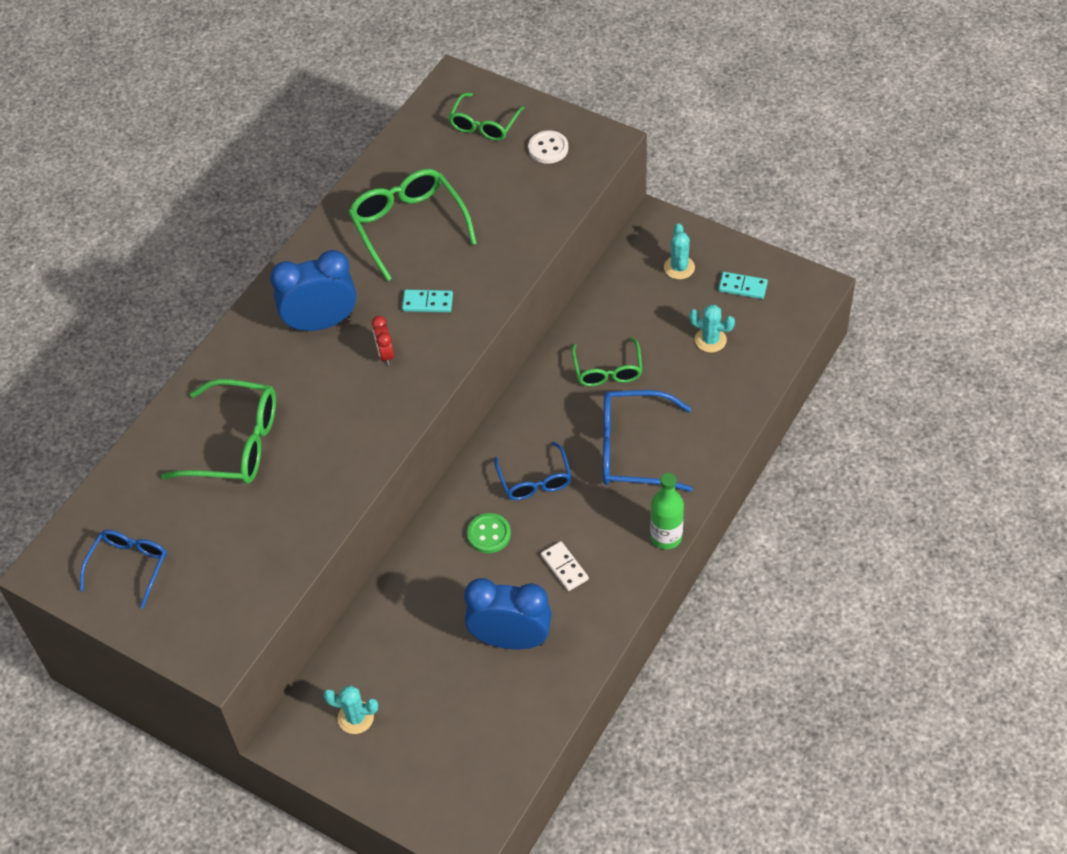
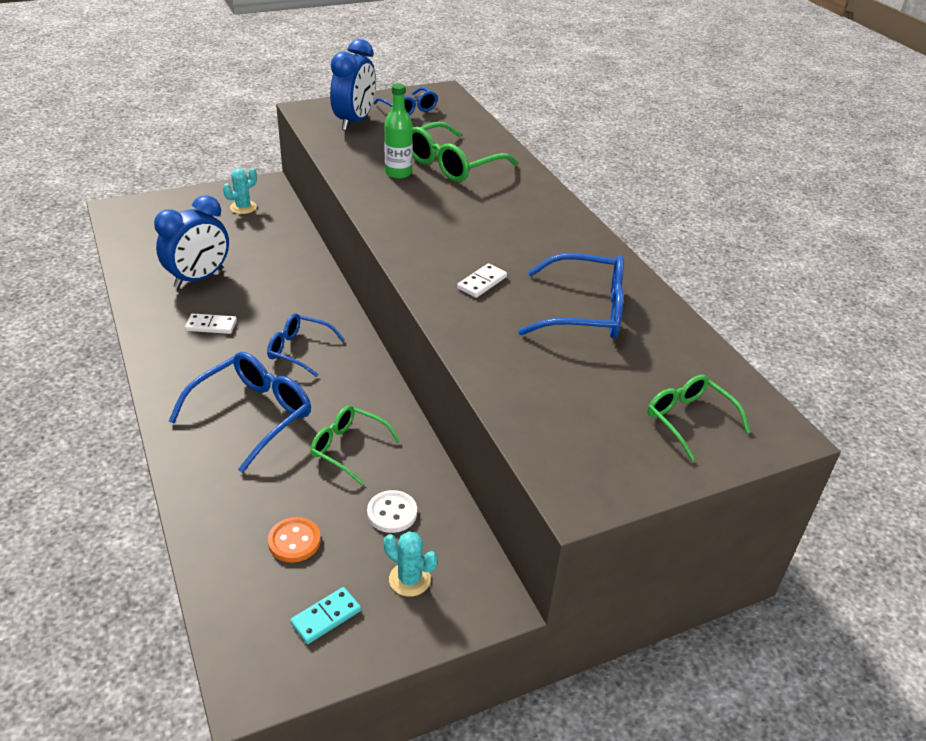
camera: 120 degrees right, 15 degrees down
(321, 323) = (521, 231): blue clock -> blue clock (354, 122)
(385, 354) = (453, 243): red clock -> none
(408, 227) = (584, 311): green glasses -> blue glasses
(427, 302) = (482, 283): turquoise domino -> white domino
(489, 534) = (287, 308): green button -> none
(548, 148) = (608, 447): white button -> white button (392, 513)
(666, 537) = (156, 386): green bottle -> green bottle (398, 173)
(710, 340) = (294, 541): turquoise cactus -> orange button

